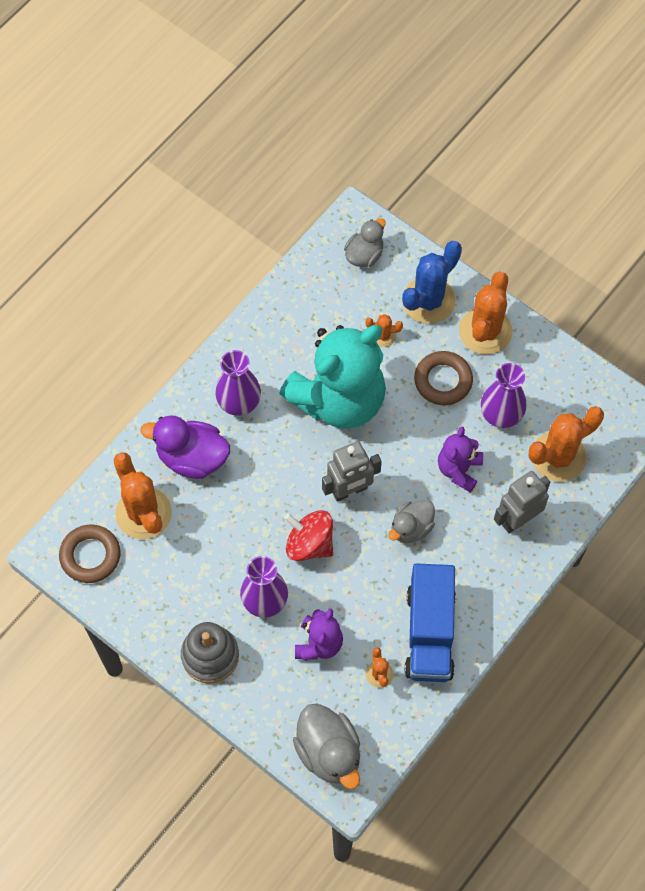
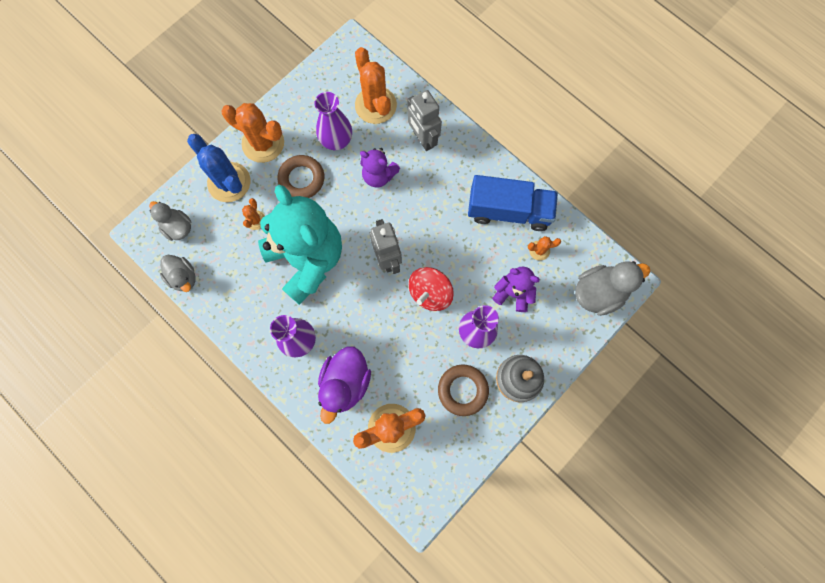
camera: 85 degrees left, 10 degrees up
(90, 556) = (426, 476): brown ring -> brown ring (462, 390)
(411, 528) = (423, 215): grey duck -> grey duck (183, 277)

